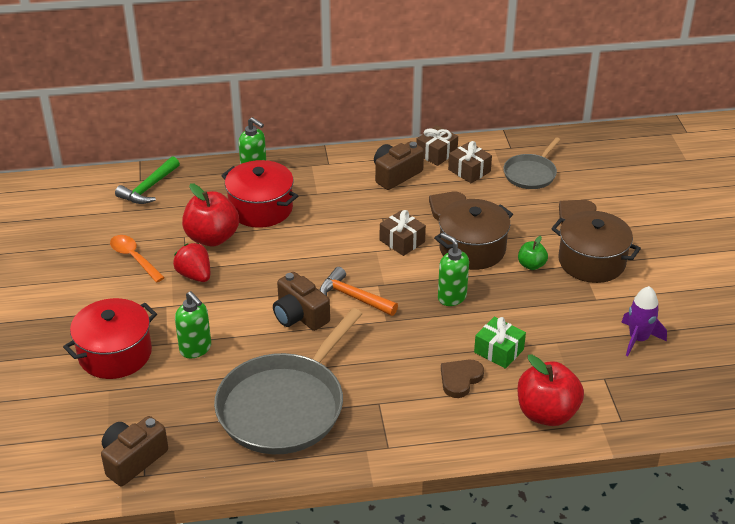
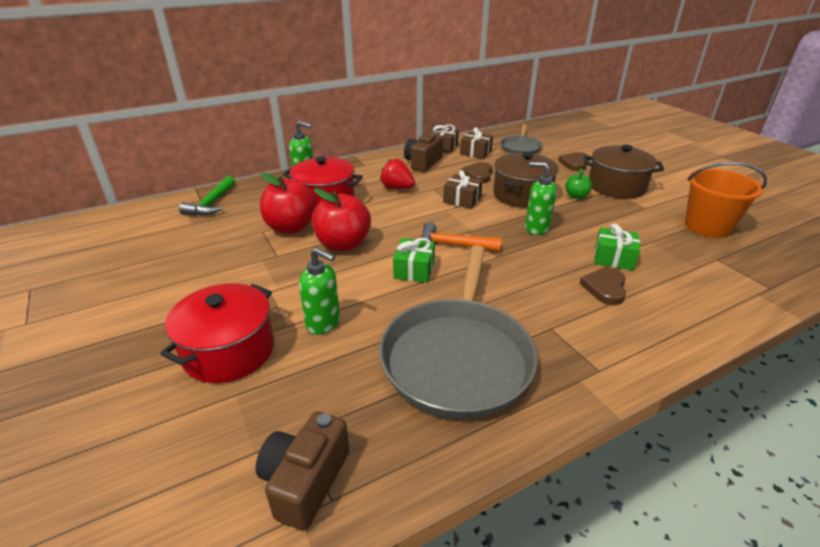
camera: 20 degrees left, 5 degrees down
(134, 258) = (217, 257): orange spoon -> none
(195, 275) = (289, 259): red strawberry -> red strawberry (397, 188)
(299, 315) = (414, 270): brown camera -> green gift
(546, 413) = (706, 297): red apple -> red apple (343, 244)
(638, 339) = (707, 226): purple rocket -> orange bucket

